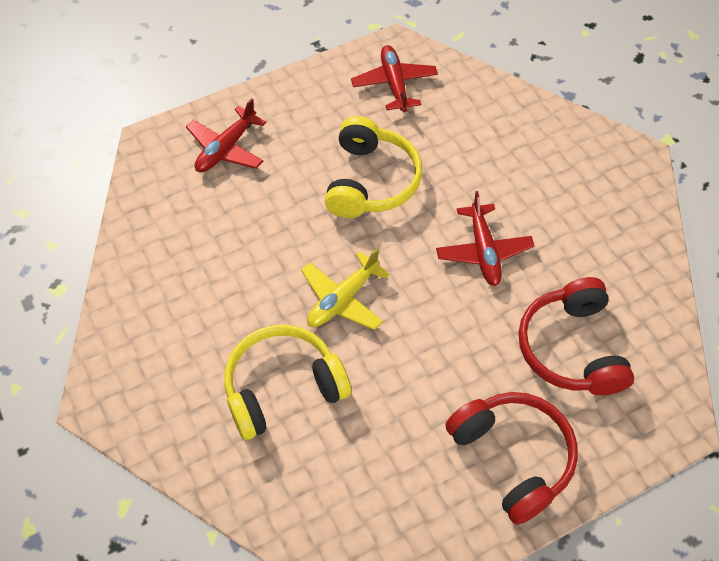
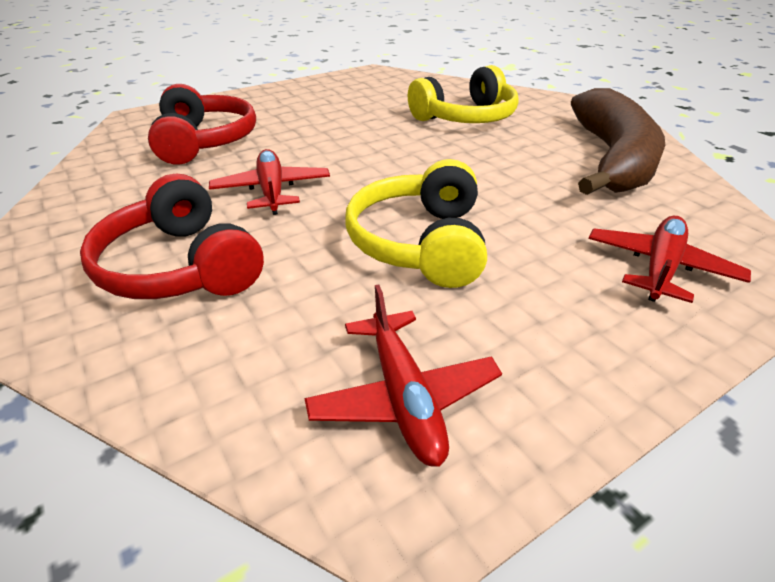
camera: 175 degrees right, 20 degrees down
(172, 280) = (612, 159): none -> brown banana
(342, 299) = (429, 156): yellow plane -> none
(512, 457) = (279, 102): red headphones -> red headphones (180, 266)

